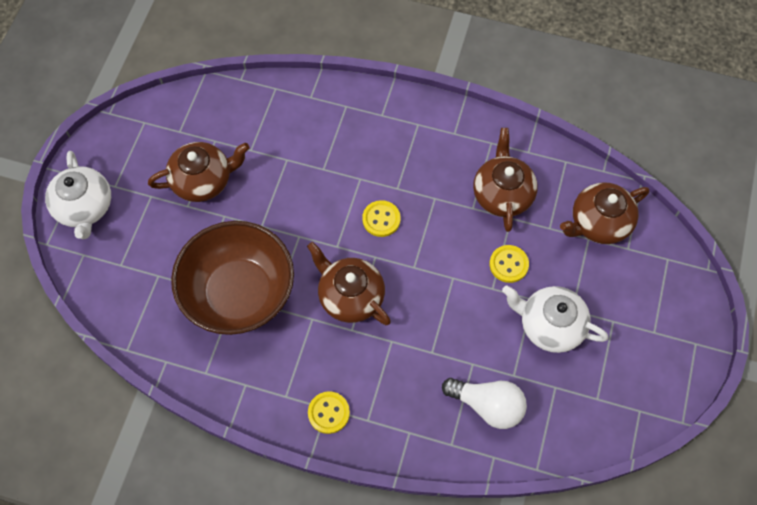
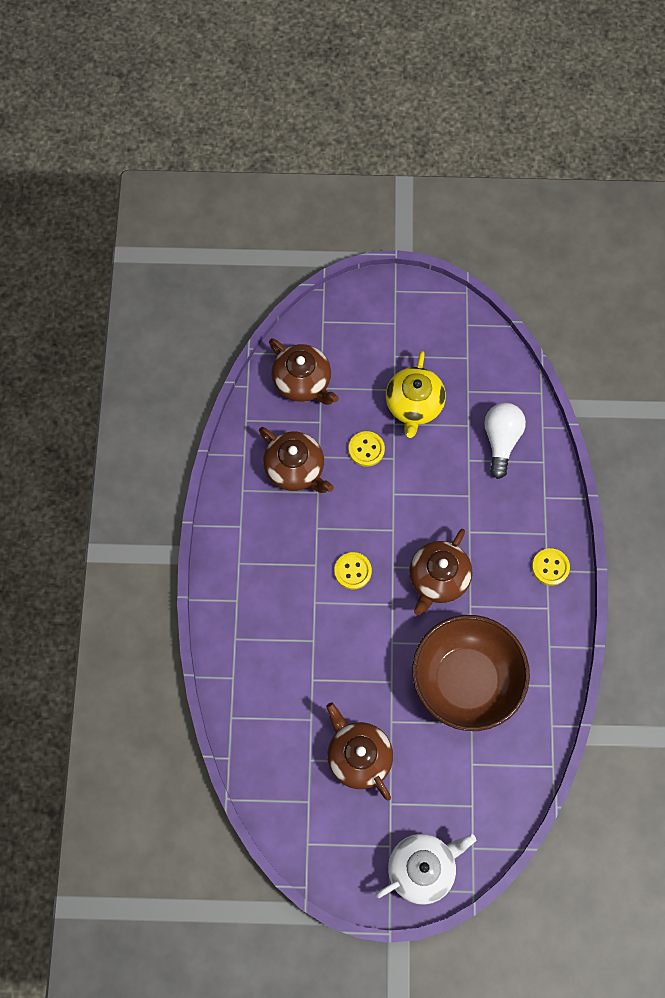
camera: 105 degrees left, 5 degrees up
(502, 193) = (295, 469): brown teapot -> brown teapot turned 120 degrees counterclockwise
(550, 325) = (414, 405): white teapot -> yellow teapot

